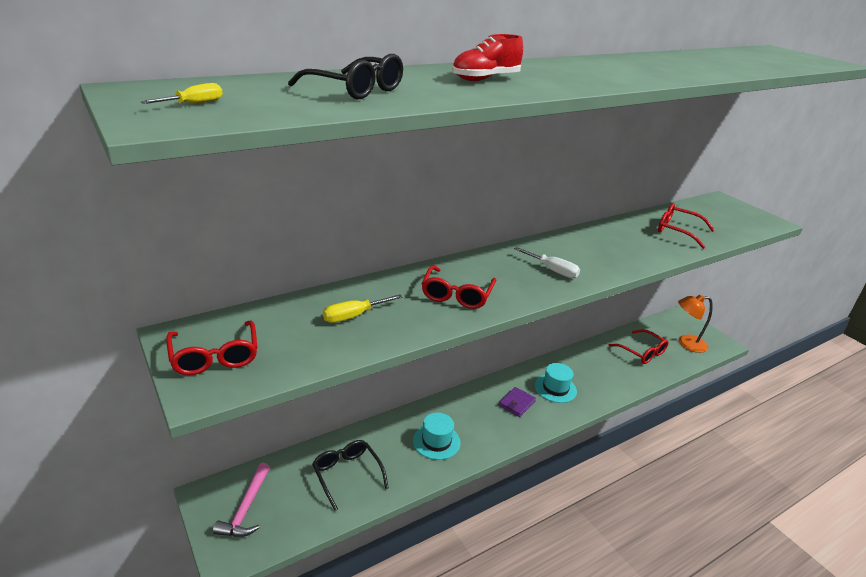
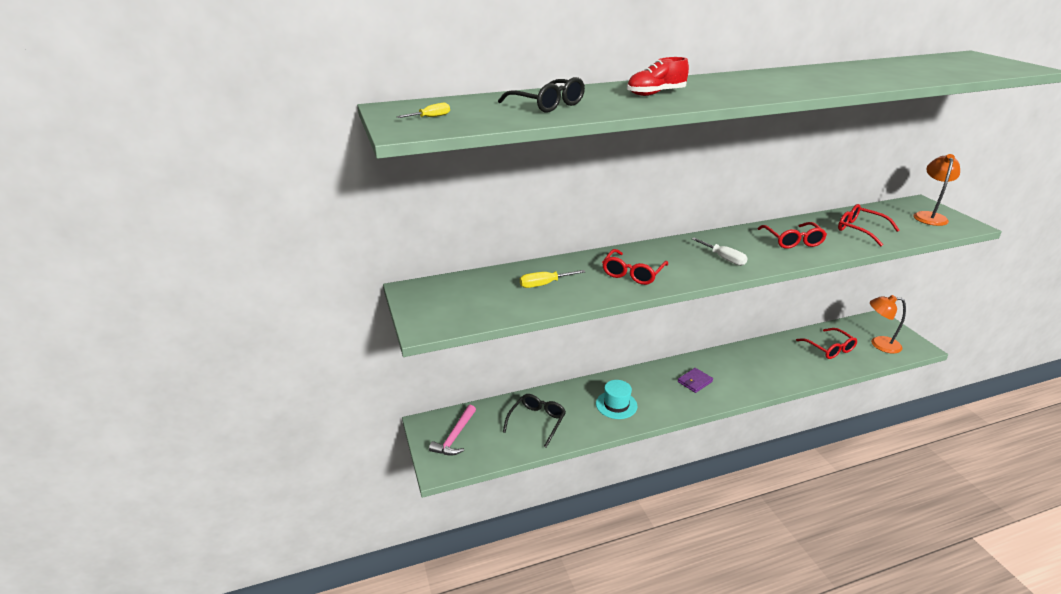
camera: 15 degrees right, 0 degrees up
(215, 356) = (436, 305): red glasses -> red glasses (792, 241)
(347, 474) = (537, 422): black glasses -> black glasses turned 45 degrees clockwise
(555, 388) = (734, 372): turquoise hat -> none
(735, 214) = (929, 216): none -> orange lamp

